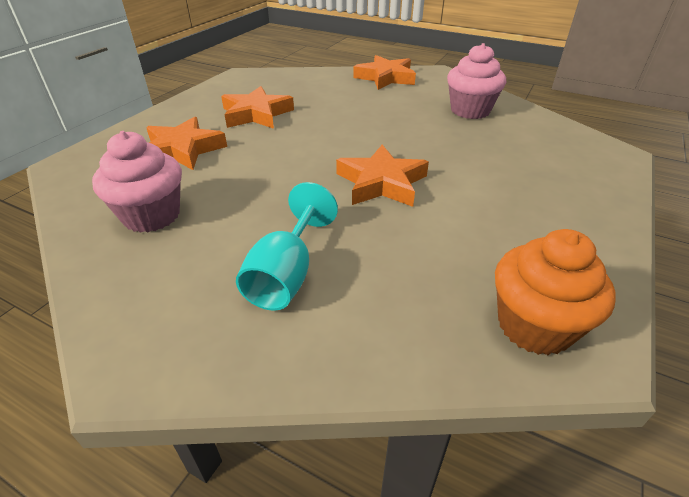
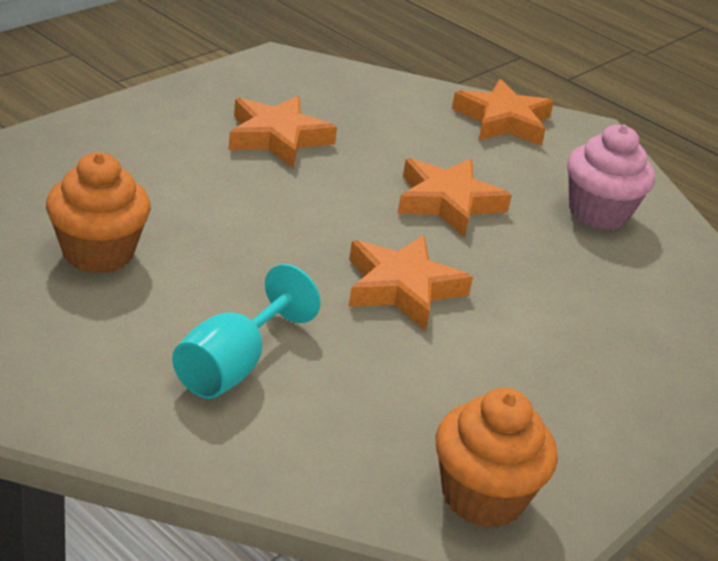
camera: 10 degrees right, 5 degrees down
(152, 215) = (98, 253): pink cupcake -> orange cupcake
(182, 150) = (158, 170): orange star -> orange star (447, 202)

